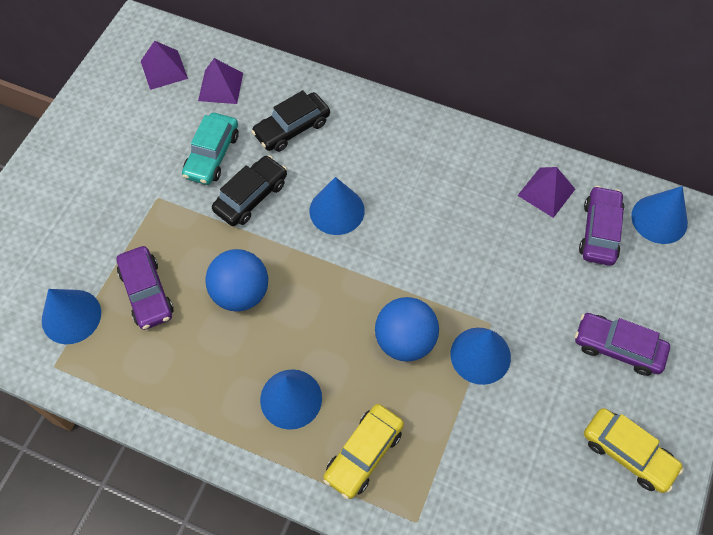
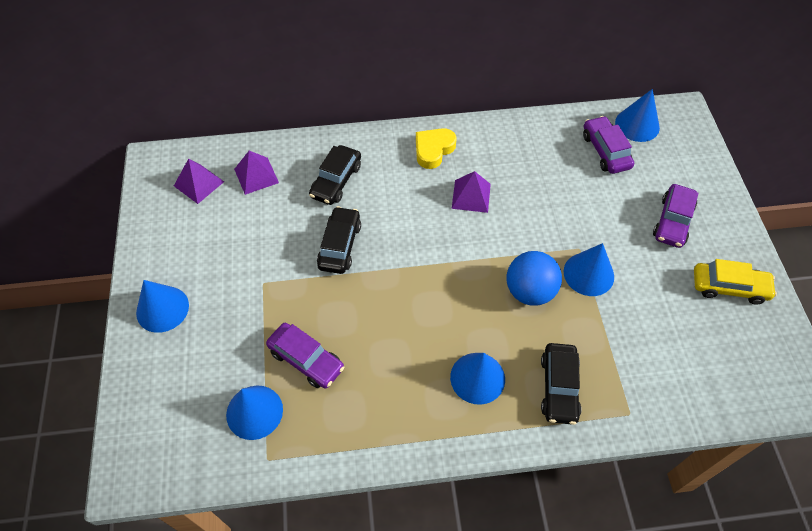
camera: 30 degrees left, 5 degrees down
(212, 155) = (286, 229): turquoise car -> none
(241, 293) = (383, 321): blue ball -> none
(337, 210) = (413, 224): blue cone -> blue cone (162, 309)
(364, 454) = (559, 387): yellow car -> black car
(411, 141) = (433, 150): none -> yellow heart
(546, 192) = (552, 141): purple pyramid -> purple pyramid (471, 196)
(618, 347) = (672, 221): purple car -> purple car turned 60 degrees counterclockwise

